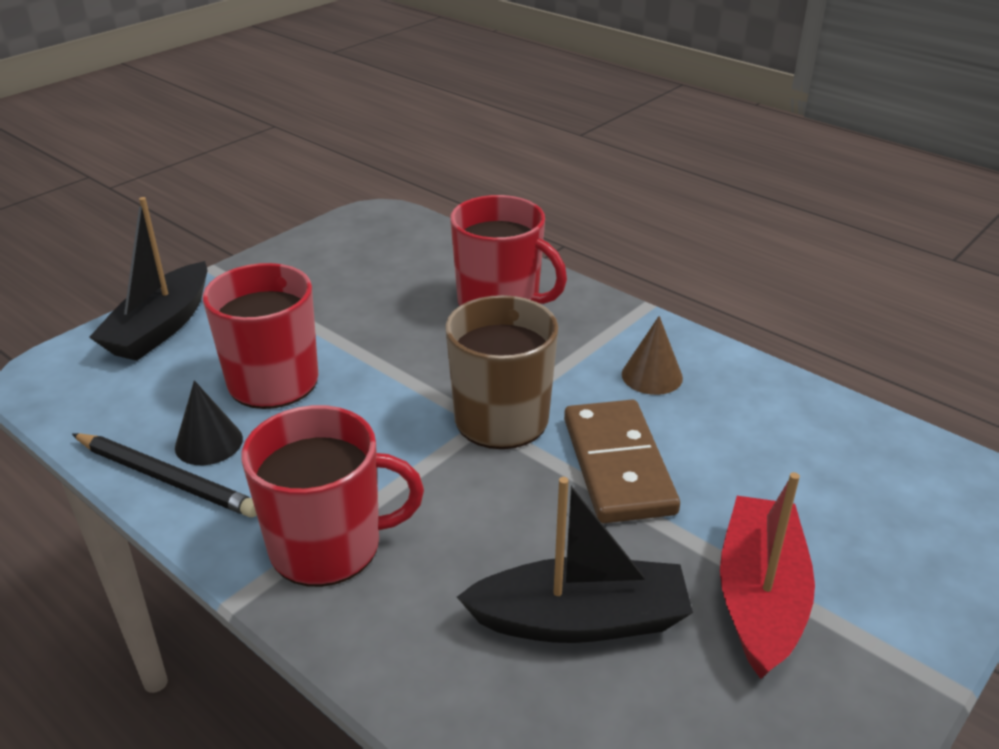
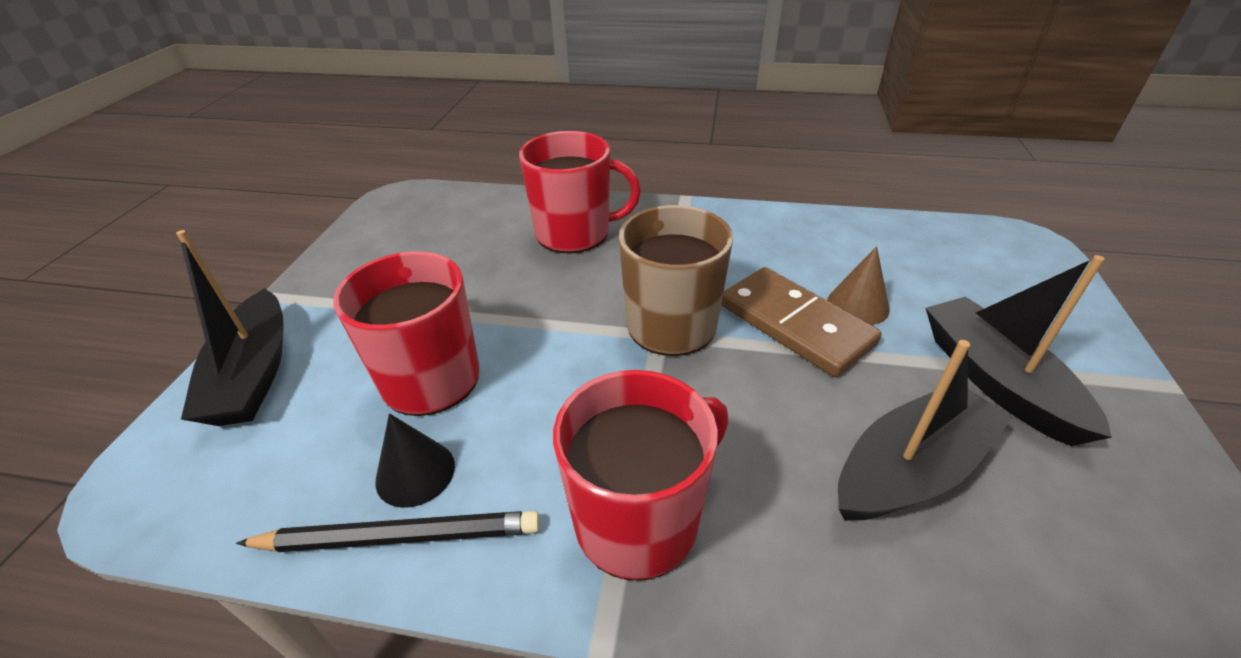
camera: 30 degrees left, 5 degrees up
(652, 376) = (744, 246): brown cone -> brown cone (858, 305)
(760, 598) = (996, 381): red boat -> black boat

